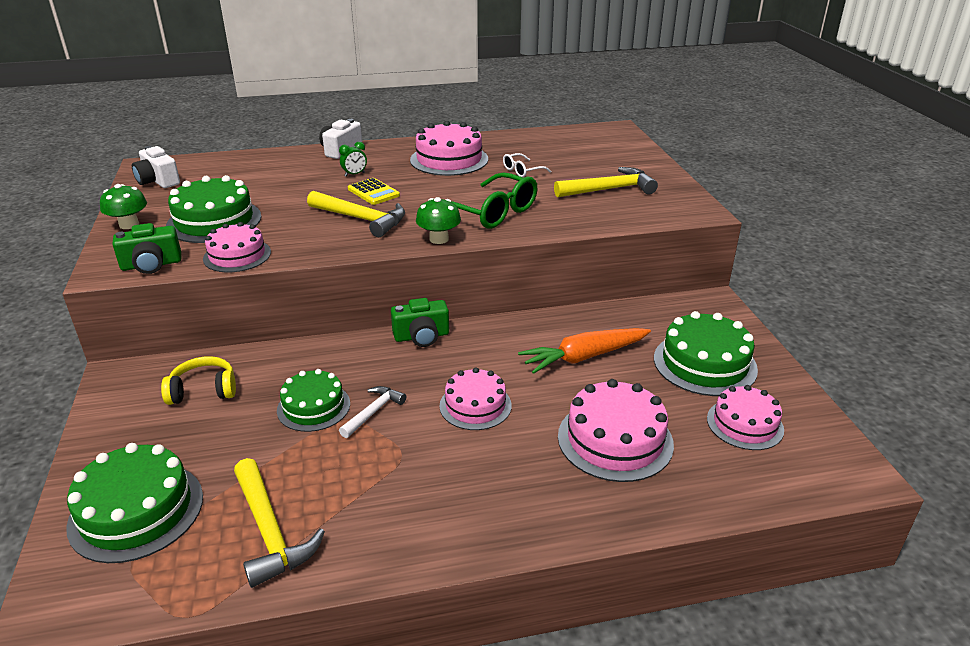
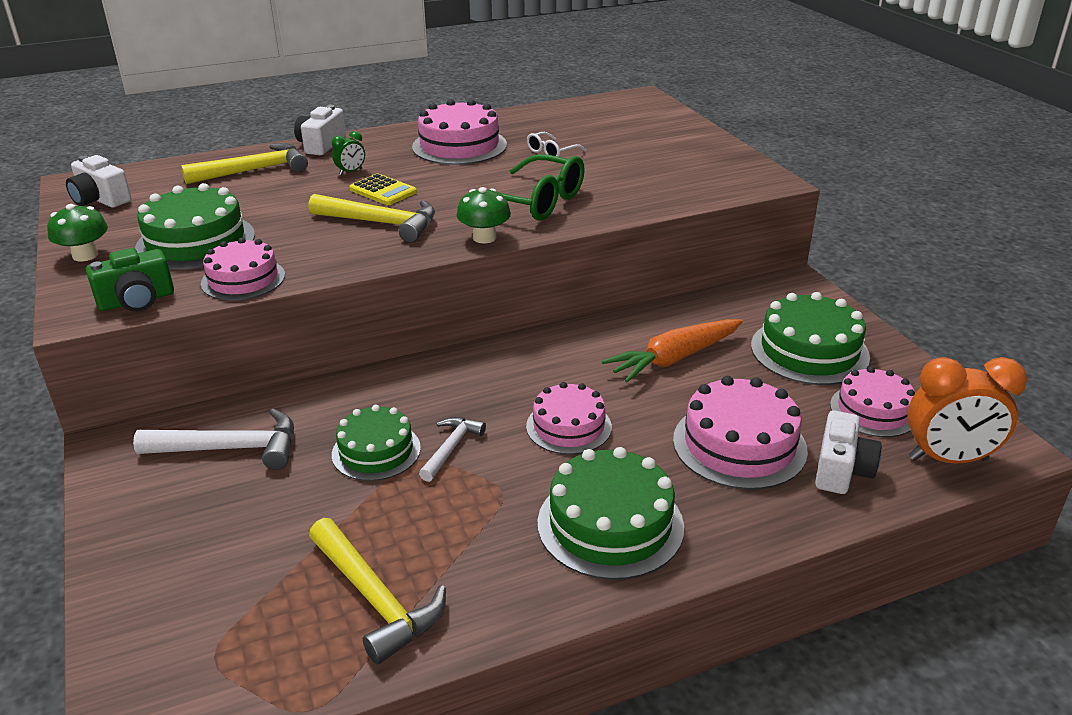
camera: 10 degrees left, 0 degrees up
(136, 511) = (198, 599): green cake -> green cake (610, 524)
(203, 390) = (230, 448): yellow headphones -> white hammer
(421, 336) = (478, 356): green camera -> none
(609, 189) = (660, 165): yellow hammer -> yellow hammer (254, 170)
(698, 474) = (841, 470): none -> white camera
(799, 477) = (948, 459): none -> orange clock

